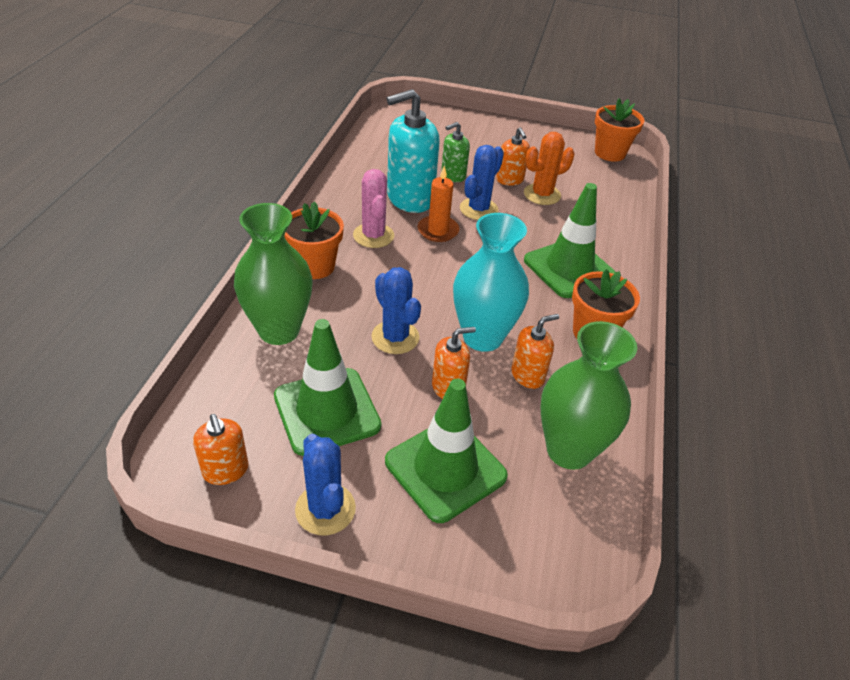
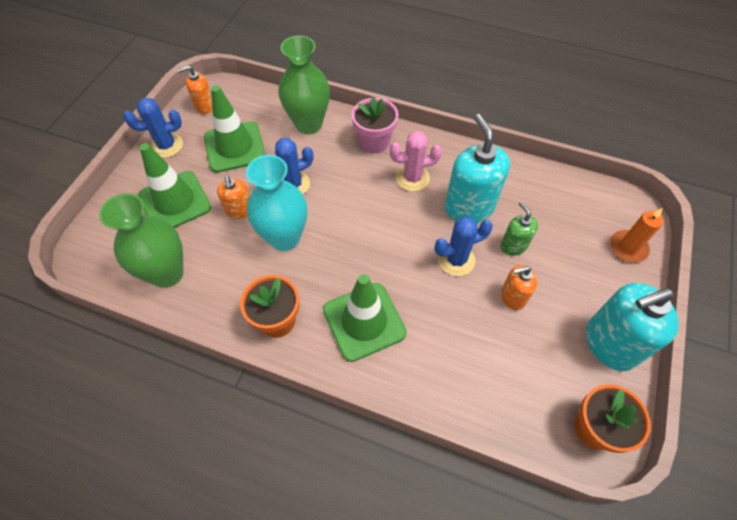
camera: 100 degrees right, 15 degrees up
(315, 266) = (374, 142): orange flower pot -> pink flower pot
(438, 231) = (420, 223): orange candle -> orange candle (628, 248)
(478, 209) = (456, 260): blue cactus -> blue cactus turned 60 degrees counterclockwise
(528, 375) = (240, 261): orange soap dispenser -> none
(537, 139) = (609, 344): none -> turquoise soap dispenser
(542, 194) = (487, 323): orange cactus -> none

